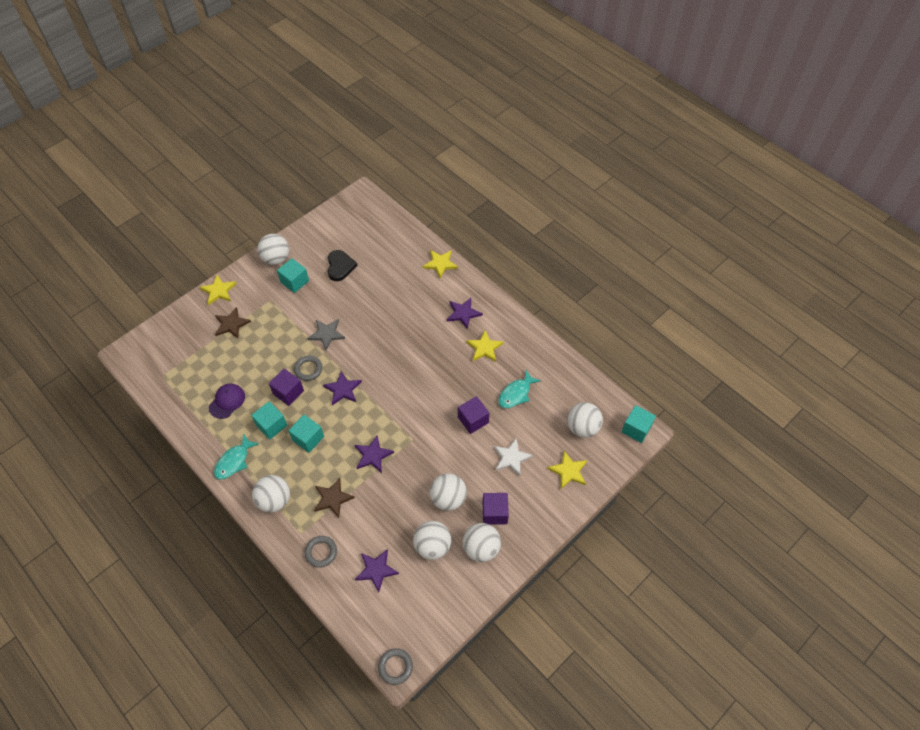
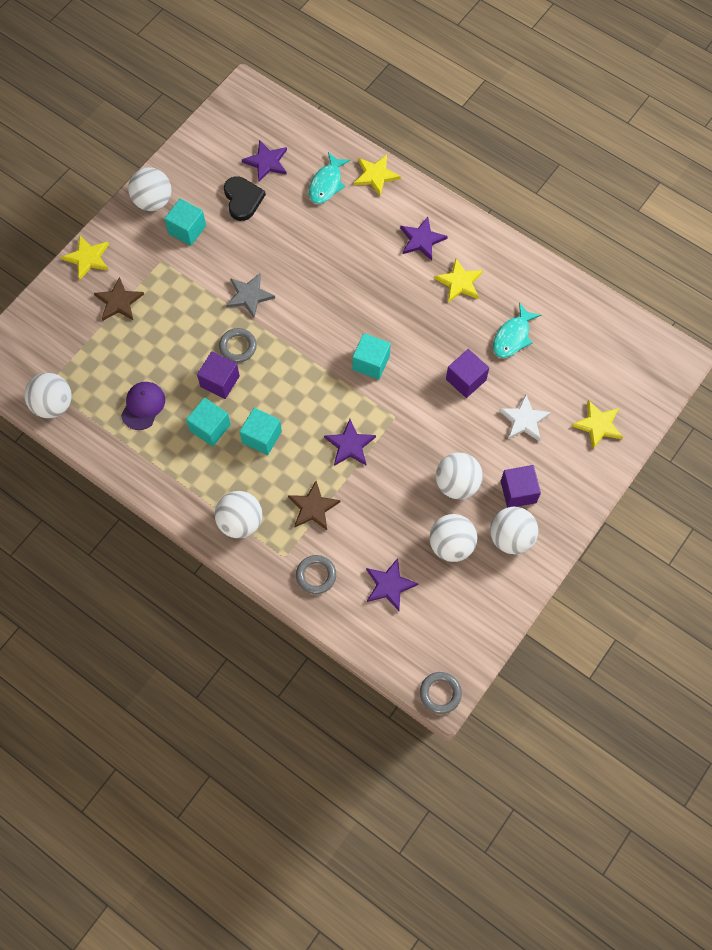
camera: 10 degrees left, 10 degrees up
(234, 461) = (175, 482): turquoise fish -> turquoise fish (326, 184)
(343, 389) = (290, 366): purple star -> purple star (266, 162)
(582, 427) = (604, 367): white ball -> white ball (53, 405)
(636, 429) = (671, 358): turquoise cube -> turquoise cube (371, 363)

